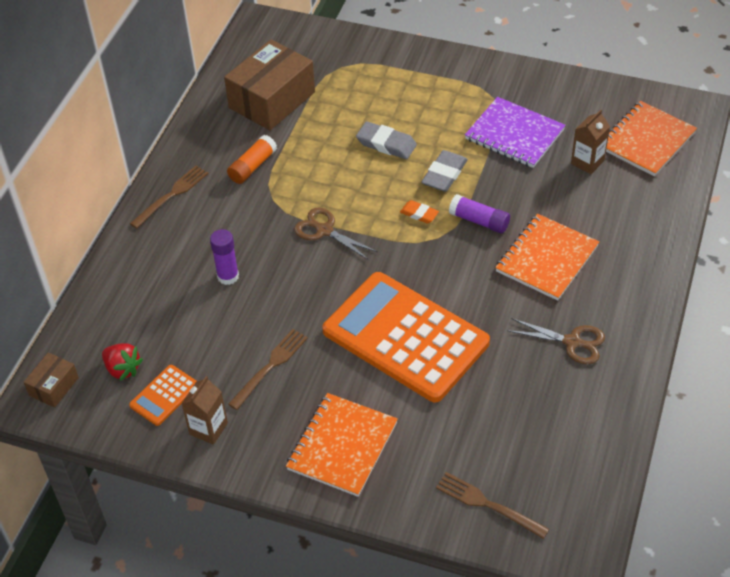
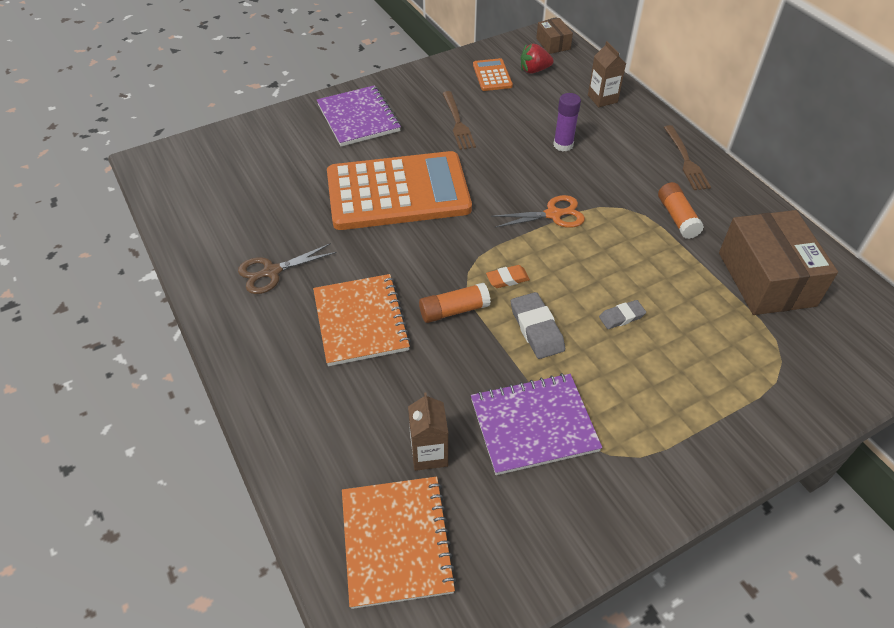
camera: 130 degrees right, 0 degrees up
(208, 429) = (444, 79): brown carton -> brown carton (602, 99)
(324, 230) = (554, 214): brown scissors -> orange scissors
(342, 446) = (358, 118): orange notebook -> purple notebook
(386, 144) = (621, 317): grey eraser -> grey eraser, size x0.62
(479, 221) = (454, 310): purple glue stick -> orange glue stick
(487, 504) = (235, 147): brown fork -> none

